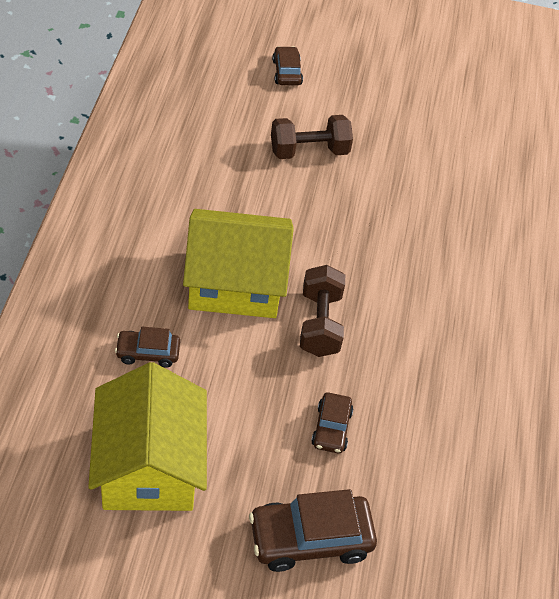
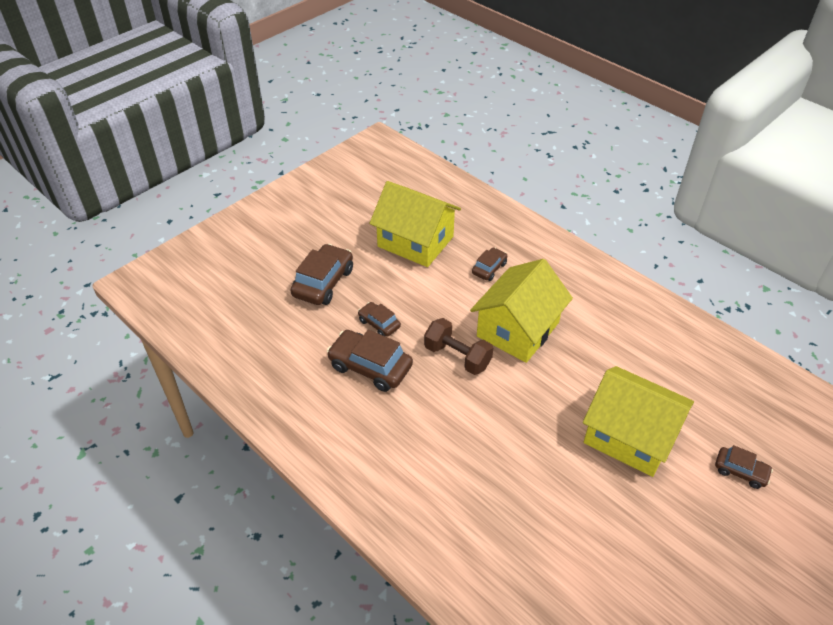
camera: 130 degrees right, 5 degrees down
(309, 151) = (629, 436): brown dumbbell -> yellow house
(400, 402) = (370, 367): none -> brown car

